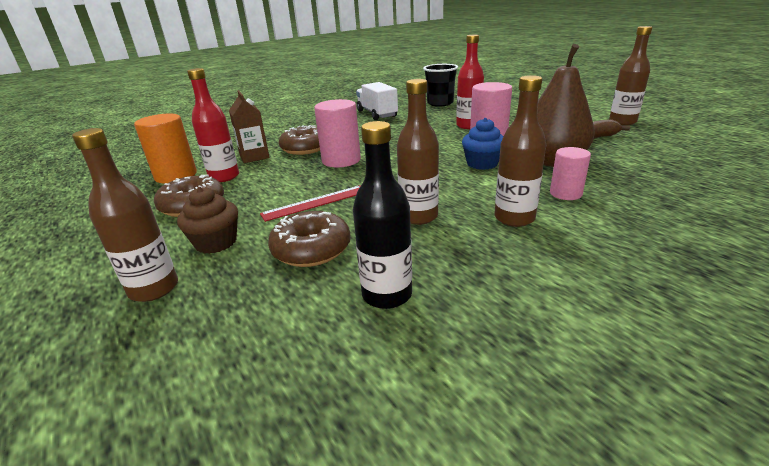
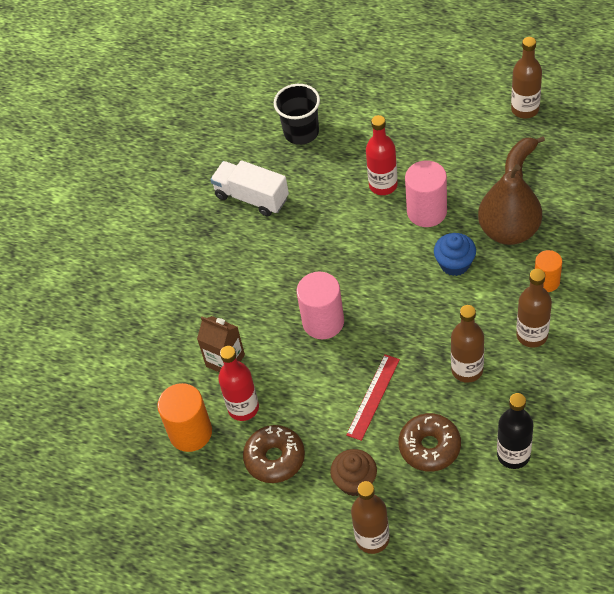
camera: 30 degrees left, 25 degrees up
(305, 148) = (260, 318): brown donut -> none
(565, 193) = (546, 281): pink cylinder -> orange cylinder

